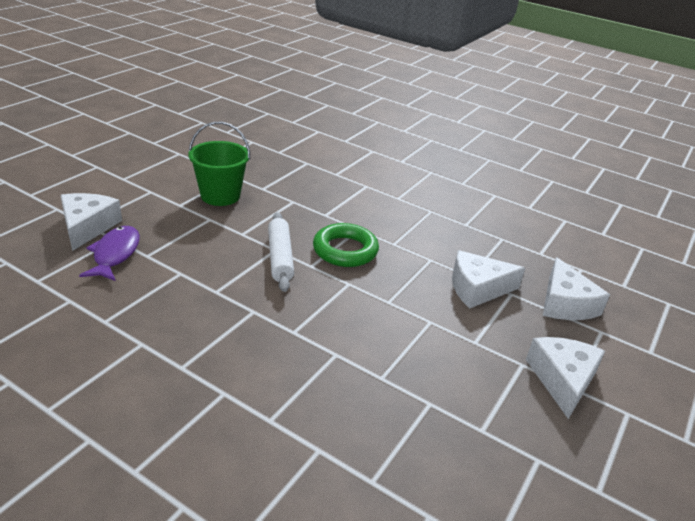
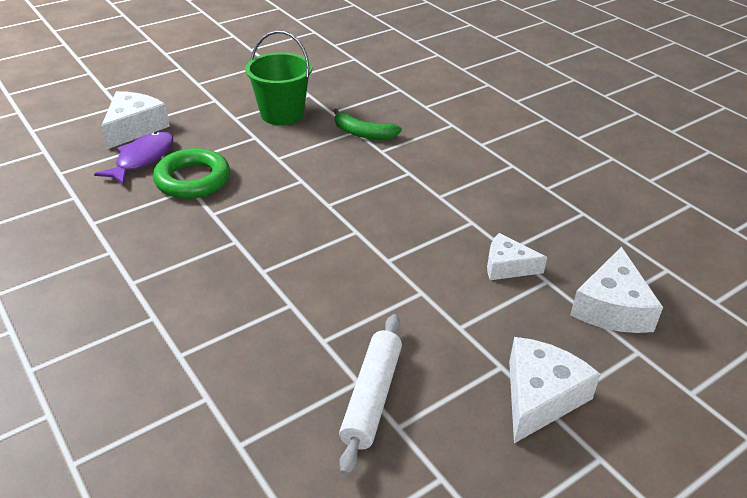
camera: 25 degrees right, 5 degrees up
(280, 257) = (301, 190): white rolling pin -> white rolling pin (372, 397)
(300, 202) = (363, 133): none -> green banana
(345, 250) = (377, 194): green ring -> green ring (193, 180)
(477, 288) = (507, 266): white cheese -> white cheese, size x0.66

